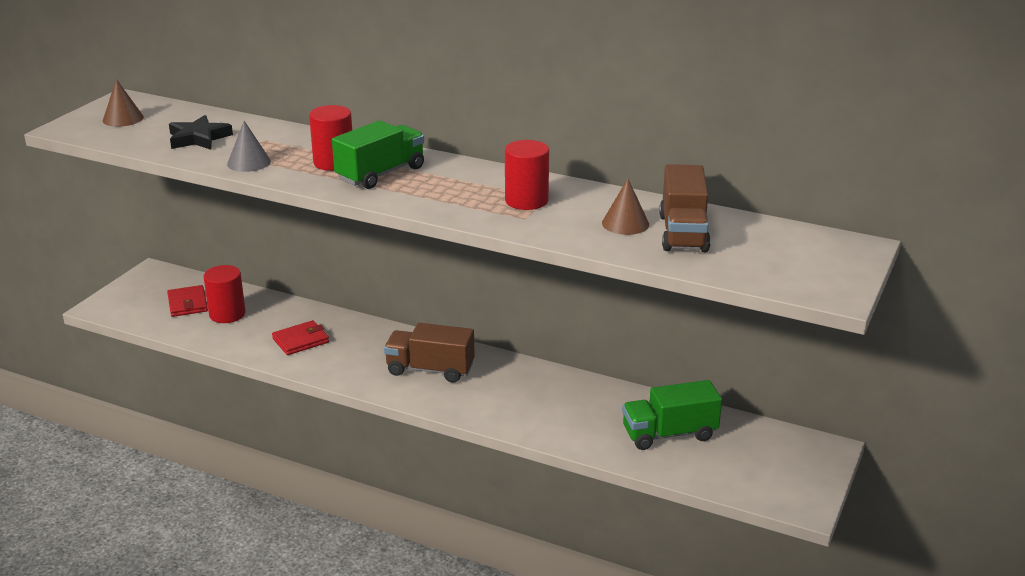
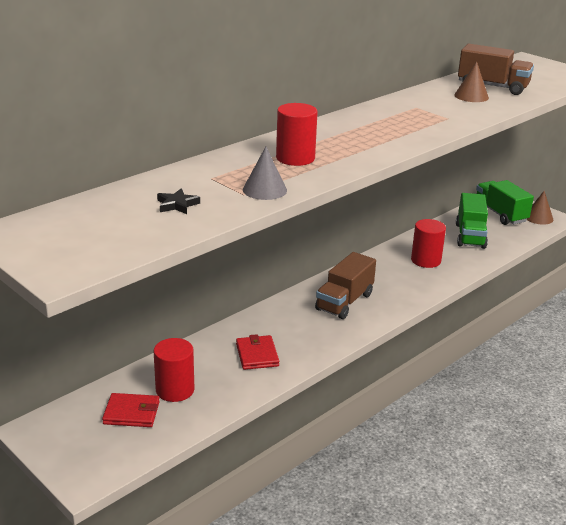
camera: 70 degrees left, 0 degrees up
(123, 118) = (71, 237): brown cone -> brown cone (538, 217)
(198, 138) = (177, 205): black star -> black star, size x0.61
(380, 174) = (334, 146): green truck -> green truck (500, 214)
(526, 200) = (419, 113): red cylinder -> red cylinder (426, 260)

